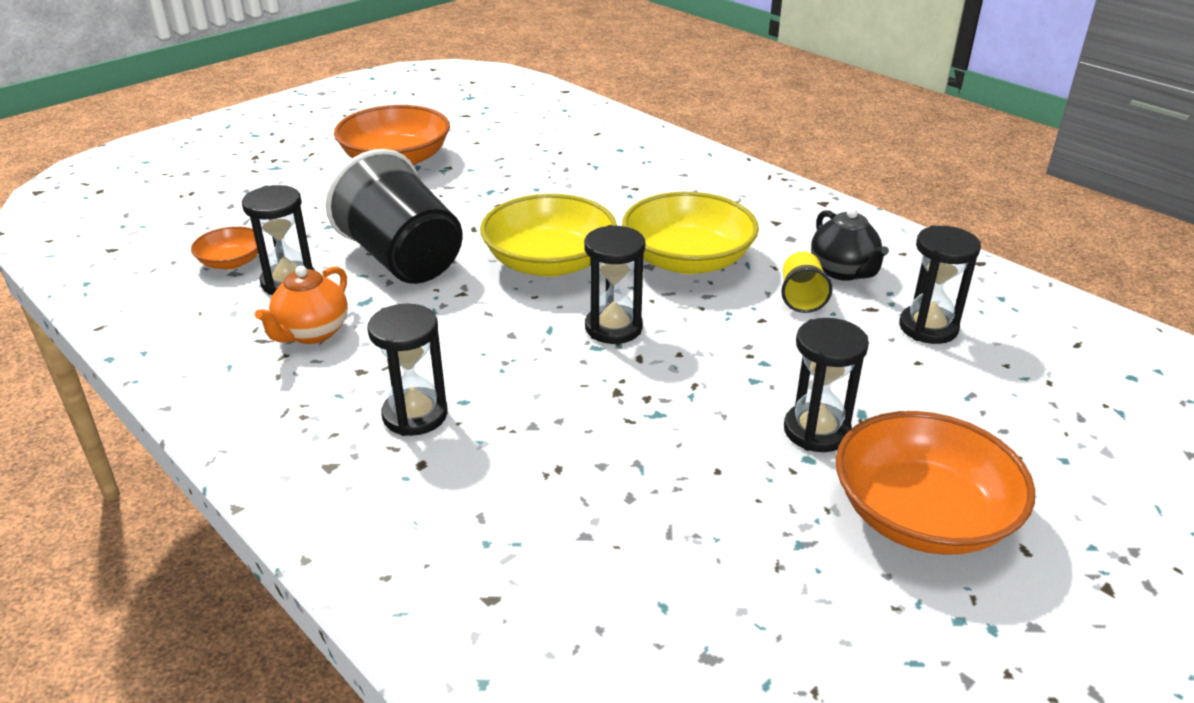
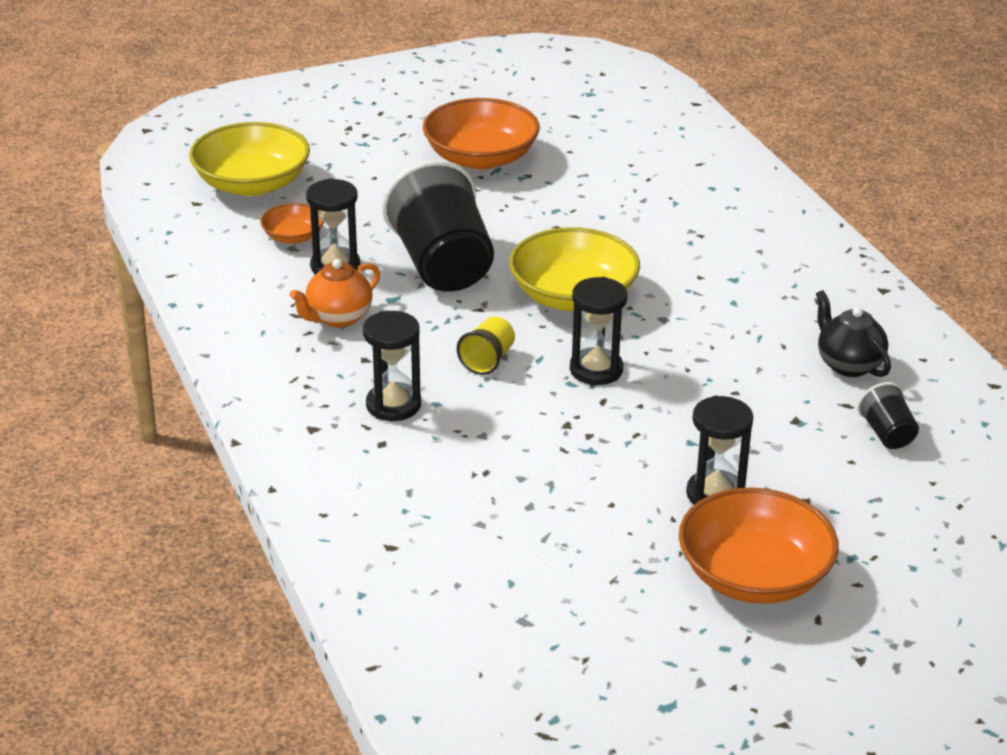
camera: 20 degrees right, 0 degrees up
(687, 260) = (704, 321): yellow bowl -> yellow bowl (252, 183)
(801, 298) = (787, 380): yellow cup -> yellow cup (487, 360)
(843, 271) = (848, 364): black teapot -> black teapot turned 150 degrees clockwise
(928, 328) = (887, 434): black hourglass -> black cup

